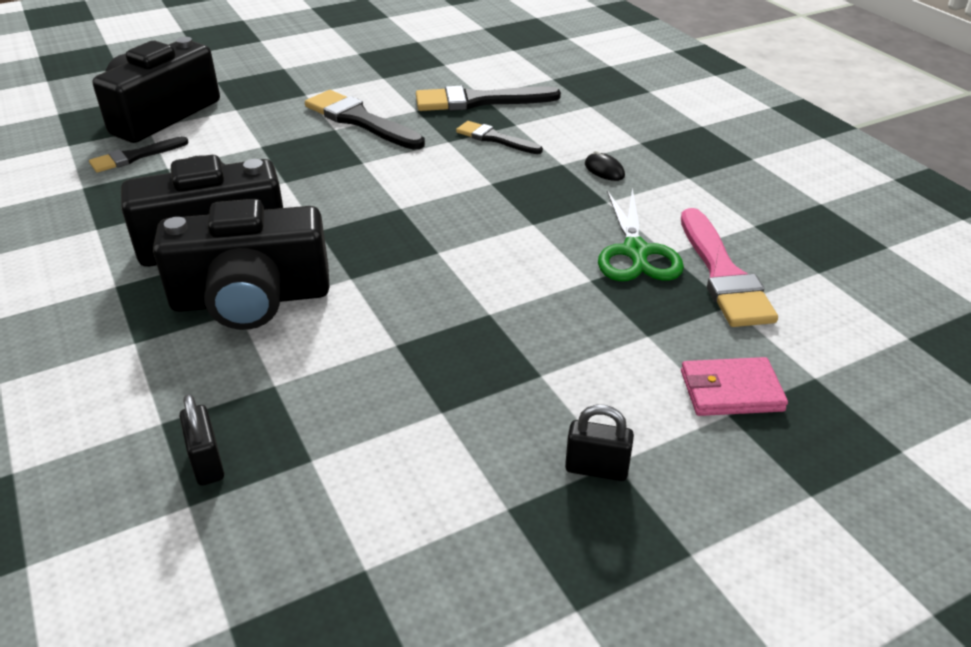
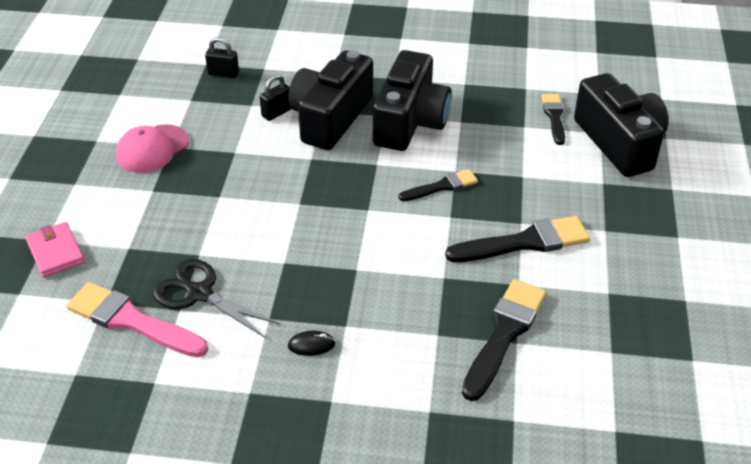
camera: 125 degrees right, 5 degrees up
(464, 428) = (152, 149): none -> pink cap
(495, 139) = (423, 307): black brush -> black brush (441, 186)
(596, 469) = (79, 176): black padlock -> black padlock (277, 113)
(636, 253) = (199, 293): green scissors -> black scissors
(731, 391) = (55, 252): pink wallet -> pink wallet turned 60 degrees counterclockwise

